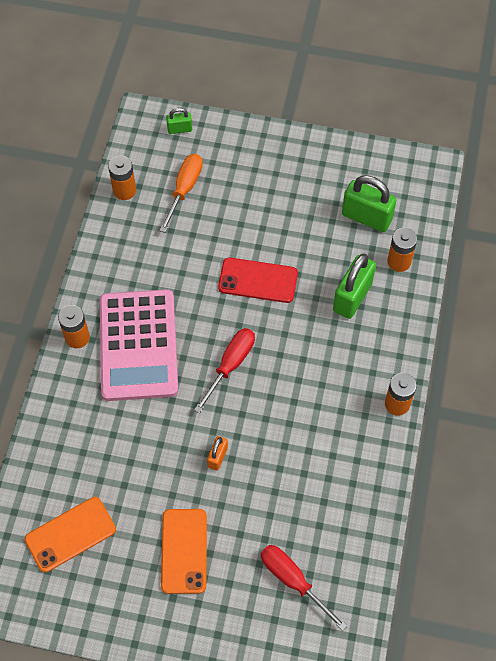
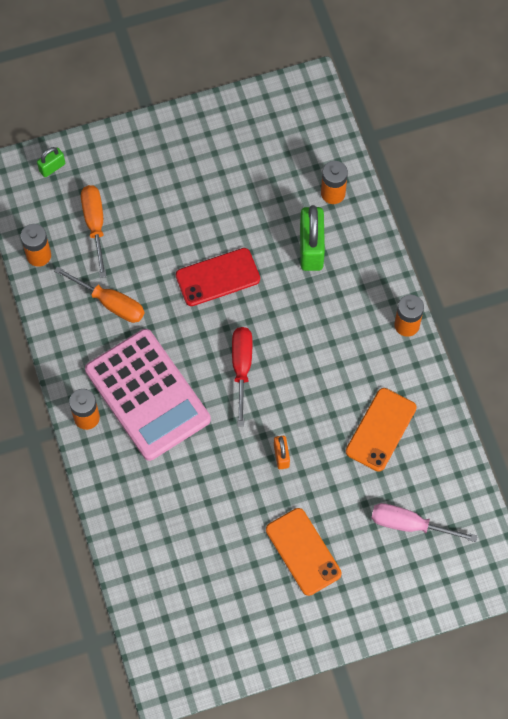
camera: 30 degrees left, 5 degrees up
(70, 534) = (196, 593): orange phone -> orange phone (381, 429)
(157, 256) = (111, 303): none -> orange screwdriver
(292, 580) = (409, 524): red screwdriver -> pink screwdriver
(366, 217) = (279, 166): green padlock -> none

